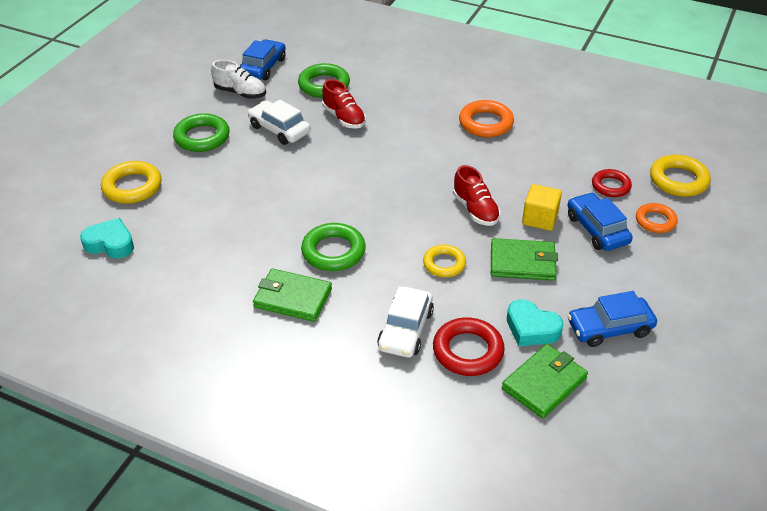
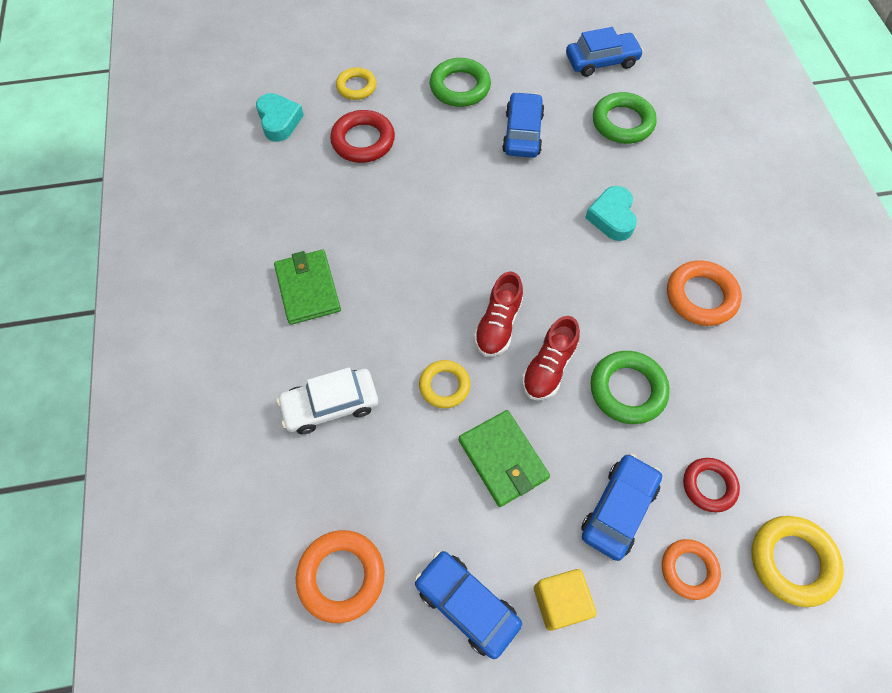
camera: 55 degrees right, 20 degrees up
(132, 187) = (356, 87): yellow ring -> yellow ring, size x0.66
(240, 93) = (547, 71): white shoe -> none
(279, 129) = (522, 133): white car -> blue car
(333, 251) = (390, 282): green ring -> green ring (627, 390)
(344, 118) = (587, 170): red shoe -> red shoe (498, 325)
(468, 351) = (339, 477): red ring -> red ring (363, 141)
(531, 328) = (410, 522): turquoise heart -> turquoise heart (612, 217)
(540, 219) = (586, 439): yellow cube -> yellow cube (560, 602)
(544, 383) = (341, 576): green wallet -> orange ring

